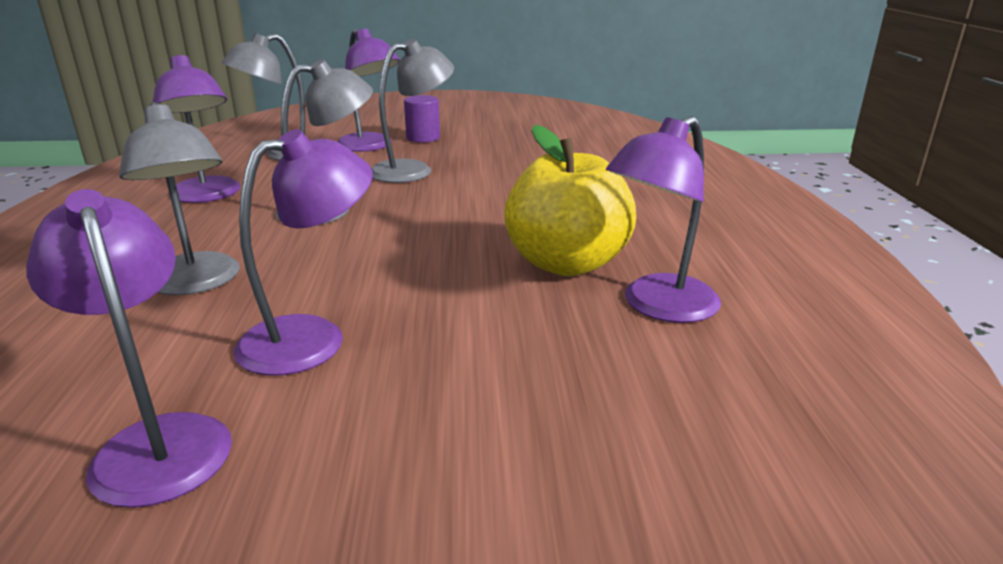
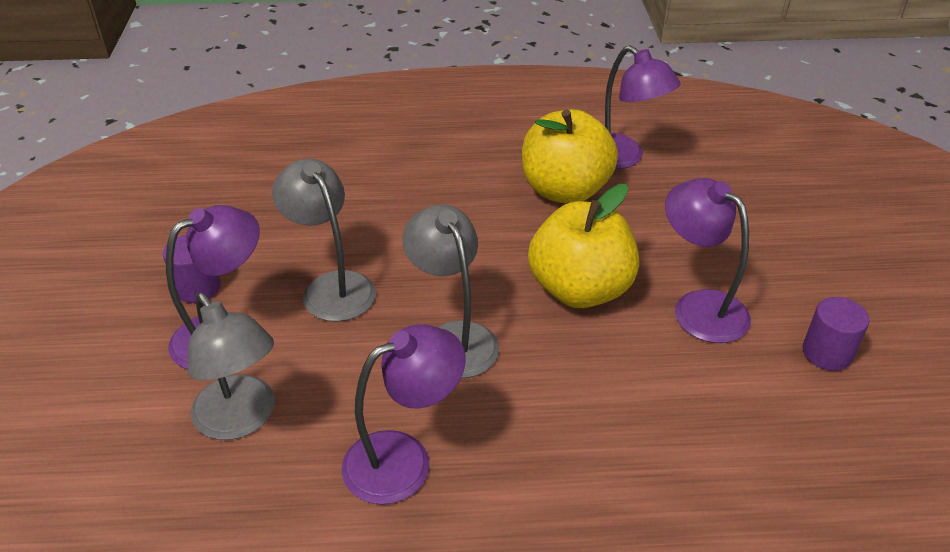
camera: 90 degrees left, 15 degrees up
(157, 441) = (827, 353): purple lamp -> purple cylinder
(197, 283) = (631, 397): grey lamp -> none
(374, 265) = (580, 289): none -> yellow apple

